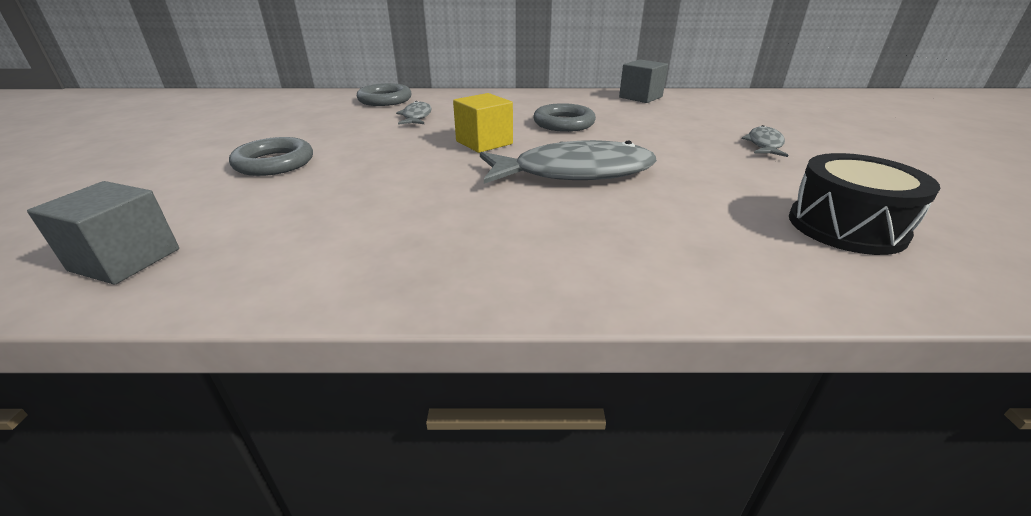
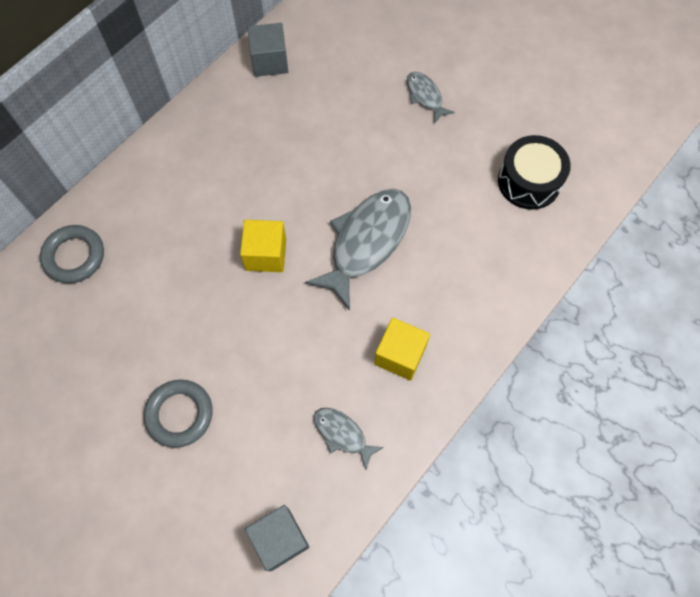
camera: 50 degrees left, 35 degrees up
(416, 116) = (155, 261): grey fish -> grey fish (342, 434)
(475, 238) = (400, 355): none -> yellow cube
(564, 123) = (276, 171): grey ring -> none

